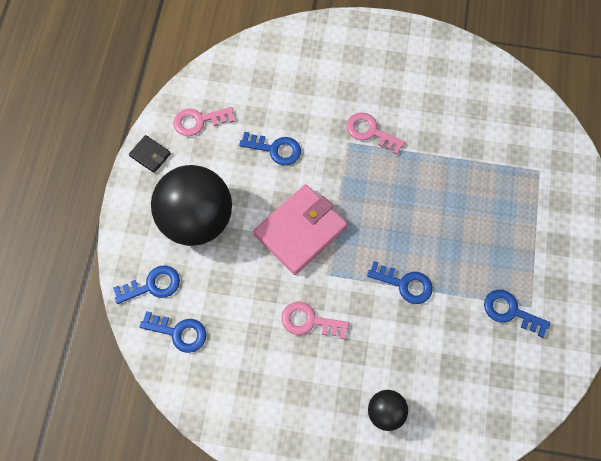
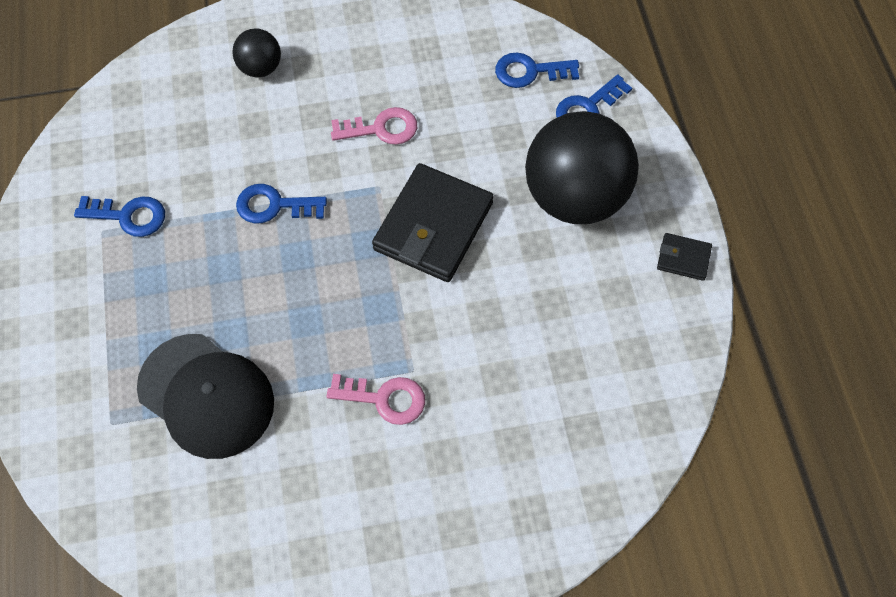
camera: 160 degrees right, 5 degrees down
(199, 121) = (643, 329): pink key -> none
(275, 149) = (514, 324): blue key -> none
(300, 231) = (433, 226): pink wallet -> black wallet
(477, 168) = (206, 396): none -> black cap

